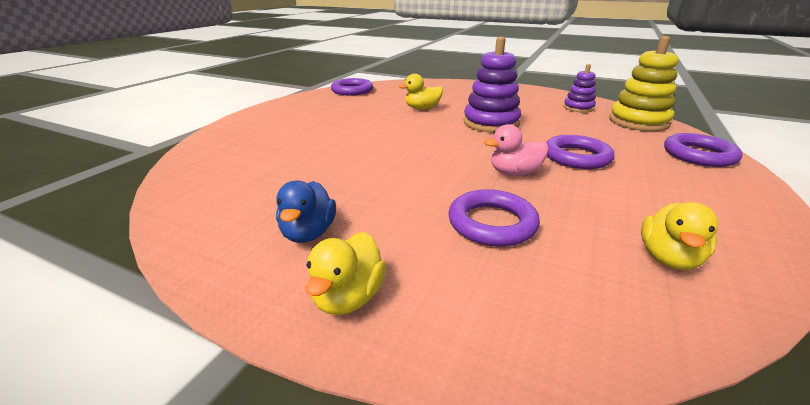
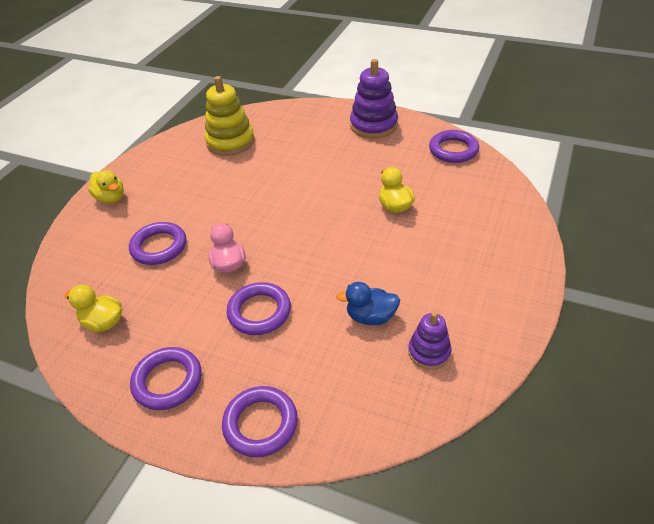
camera: 90 degrees right, 15 degrees up
(308, 233) = (165, 177): blue duck -> blue duck (370, 317)
(348, 297) = (111, 198): yellow duck -> yellow duck turned 150 degrees counterclockwise
(491, 123) = (352, 258): purple stacking toy -> purple stacking toy (373, 125)
(638, 122) = (375, 406): yellow stacking toy -> yellow stacking toy (230, 142)
(707, 199) = (167, 381): none -> purple ring

